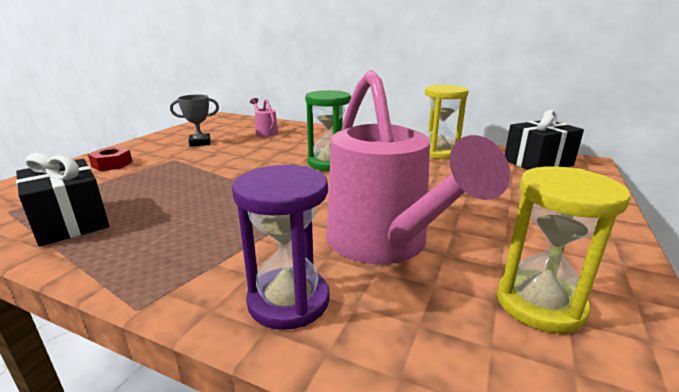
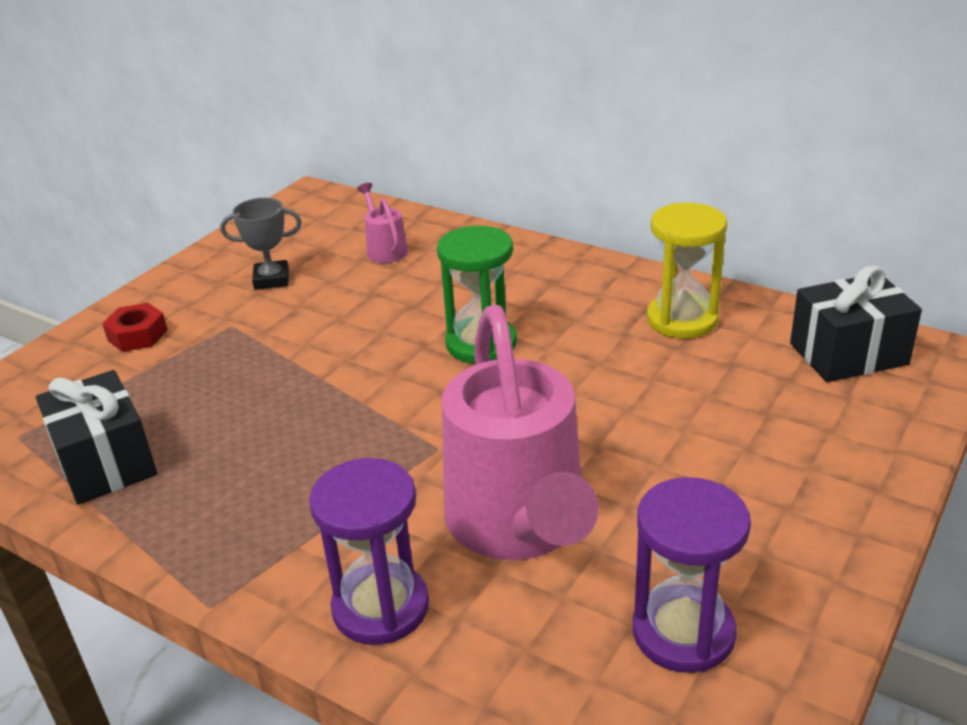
camera: 10 degrees right, 10 degrees up
(539, 303) = (683, 632): yellow hourglass -> purple hourglass

